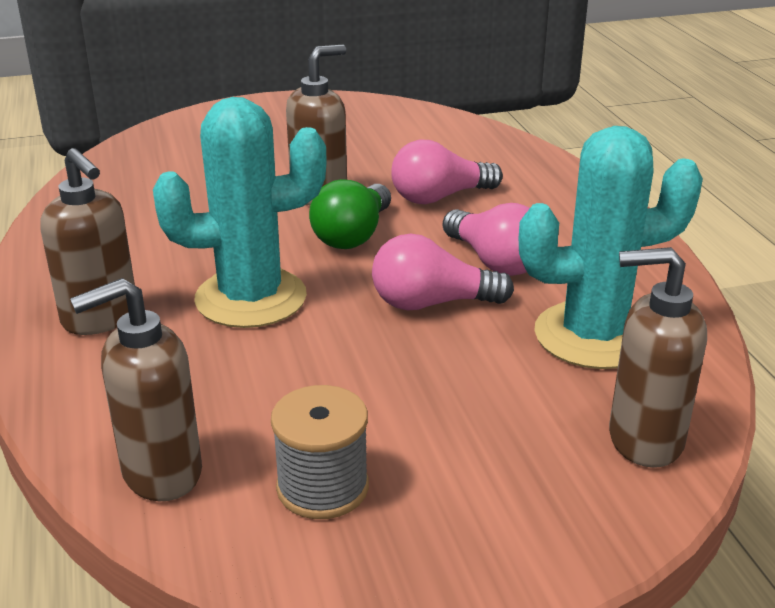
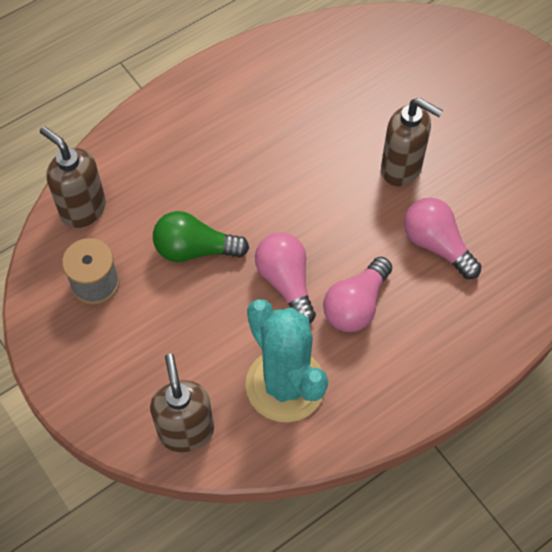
camera: 70 degrees right, 30 degrees up
(101, 318) = (200, 118): brown soap dispenser -> none
(251, 298) = (251, 182): turquoise cactus -> none
(353, 235) = (353, 209): green light bulb -> green light bulb (195, 249)

